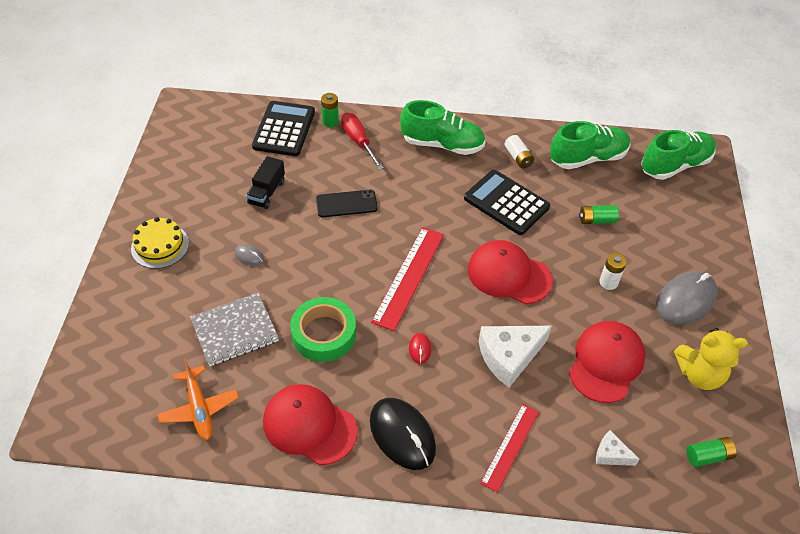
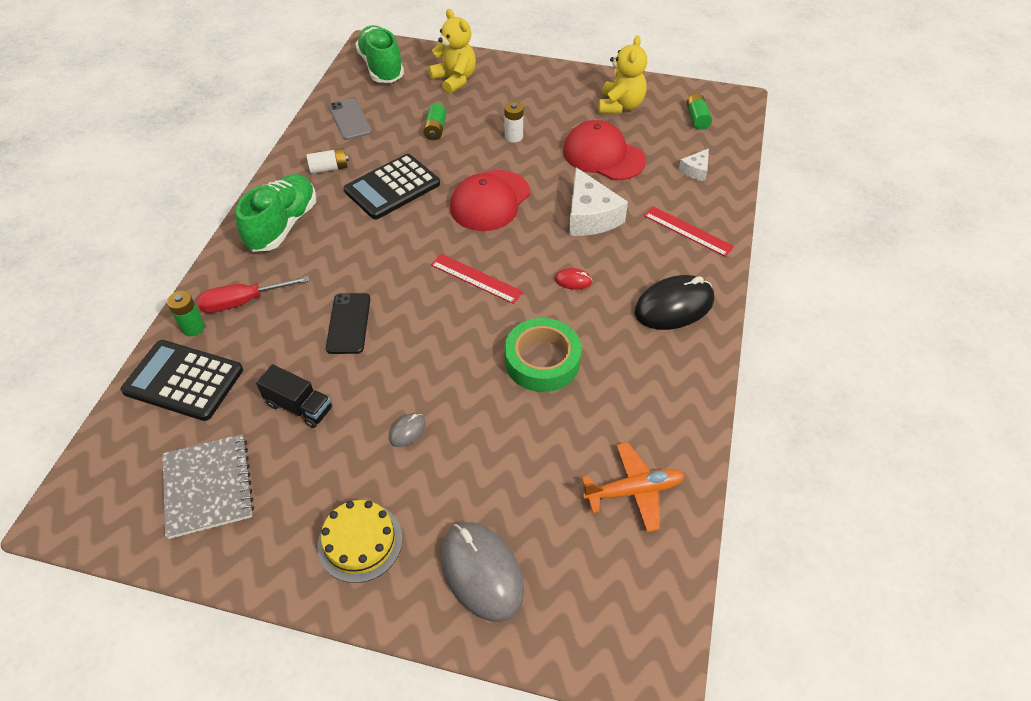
camera: 80 degrees left, 0 degrees up
(235, 331) = (525, 450): grey notebook -> grey notebook (208, 487)
(309, 425) = (661, 382): red cap -> none
(408, 277) = (476, 278): red ruler -> red ruler, size x0.66
(588, 158) = (350, 119): green shoe -> grey phone
(681, 223) = (454, 80): none -> yellow teddy bear
(685, 300) = (542, 96): grey mouse -> grey mouse (481, 572)

